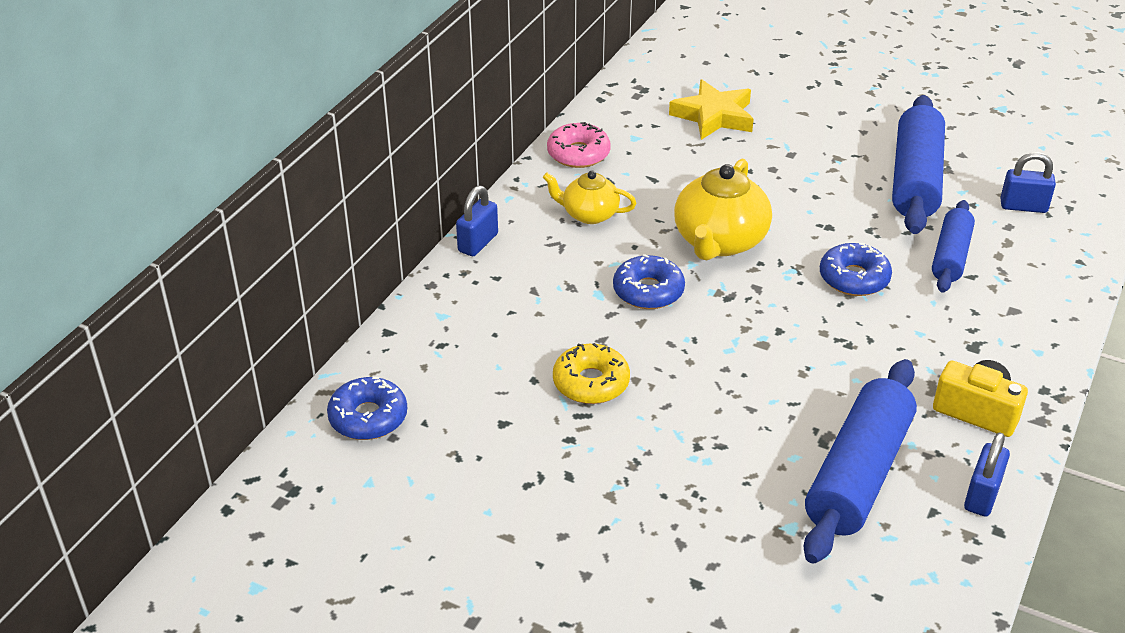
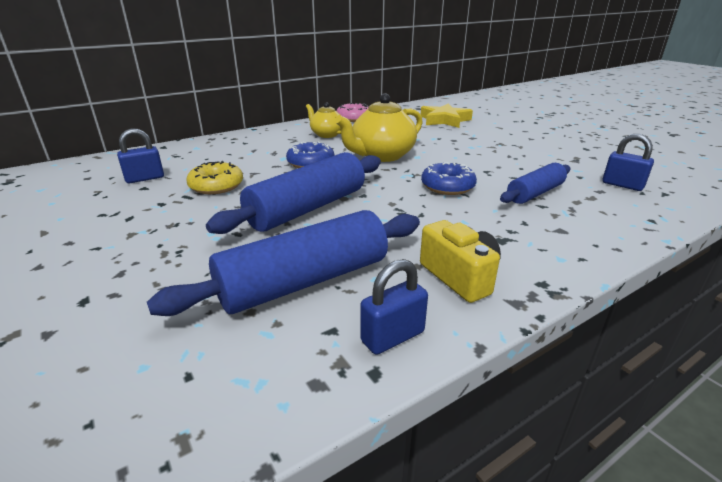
camera: 30 degrees right, 10 degrees down
(368, 417) = (93, 169): blue donut -> none
(478, 243) = (257, 132): blue padlock -> blue padlock (145, 178)
(915, 179) = (546, 159): blue rolling pin -> blue rolling pin (307, 208)

